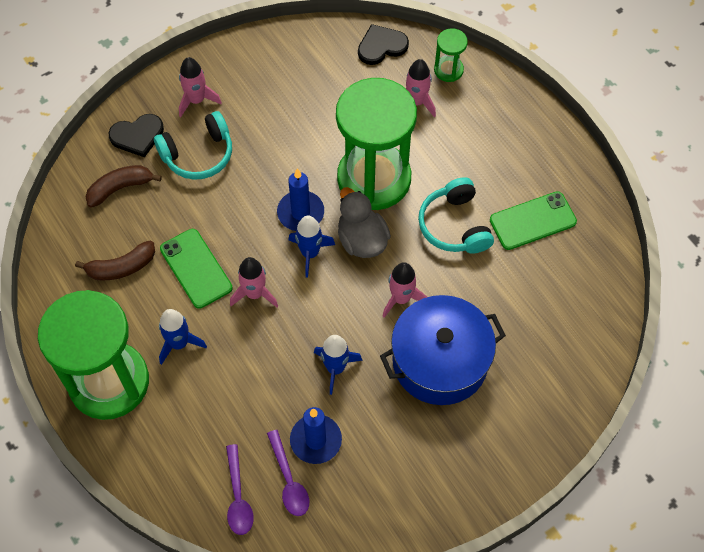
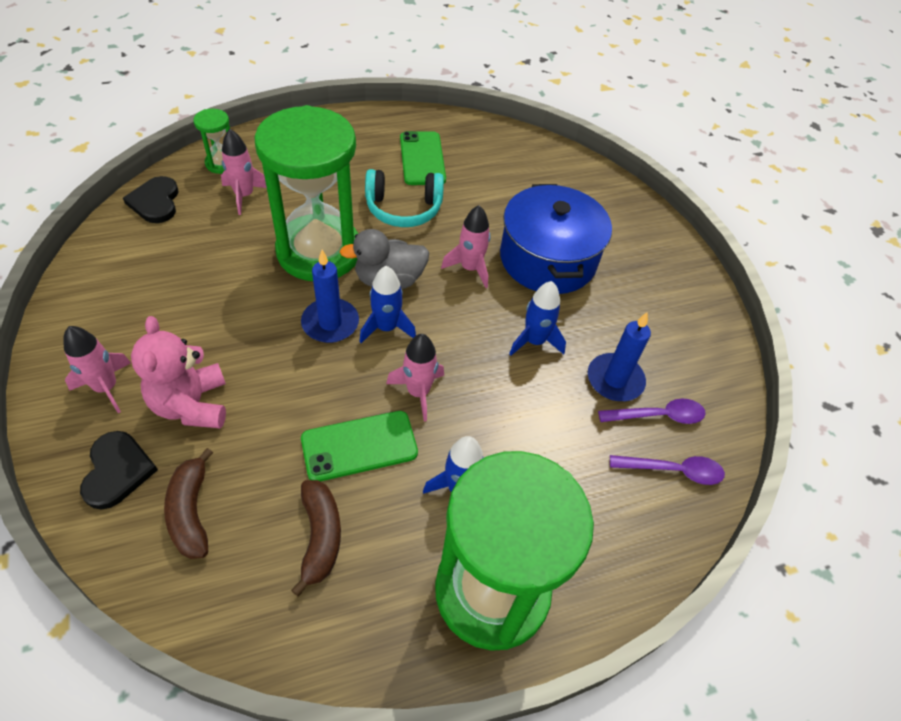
camera: 80 degrees left, 10 degrees down
(198, 154) = (192, 405): turquoise headphones -> pink teddy bear

